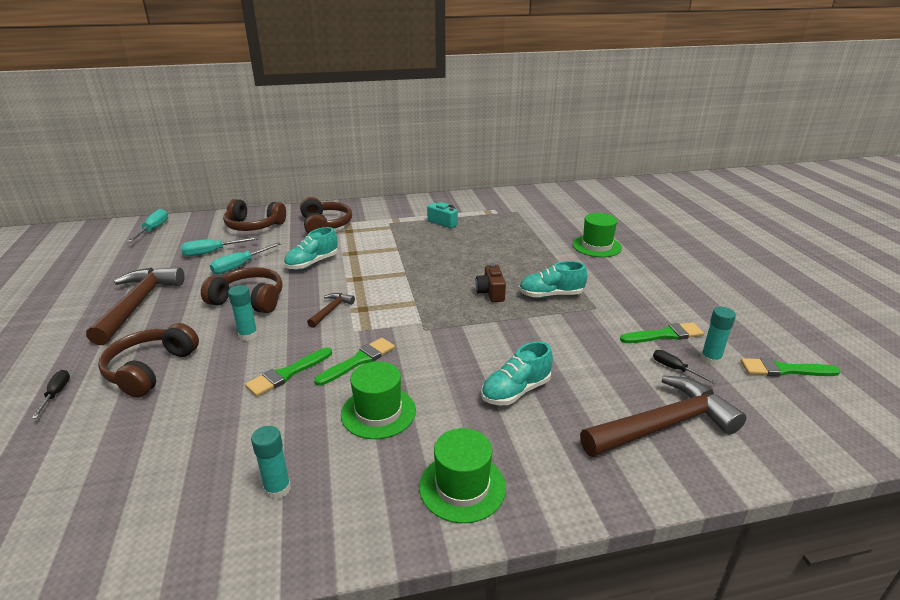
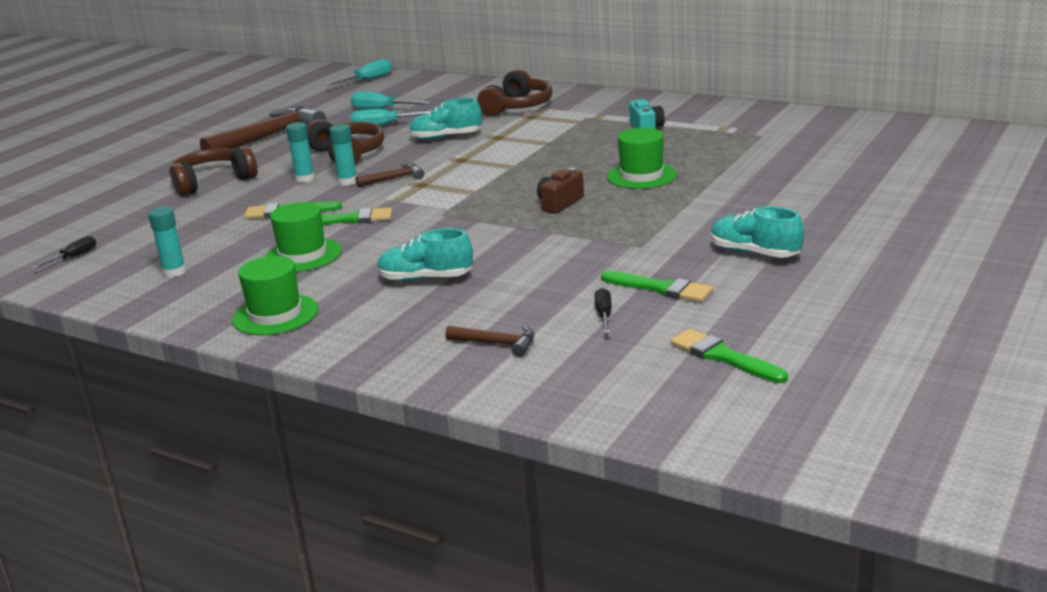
camera: 45 degrees right, 5 degrees down
(56, 394) = (144, 180): black screwdriver -> black screwdriver (73, 257)
(254, 226) = (453, 94): brown headphones -> none
(550, 295) = (616, 222): turquoise shoe -> turquoise shoe (754, 253)
(596, 246) = (780, 193): green hat -> green hat (641, 176)
(664, 425) = (497, 344): brown hammer -> brown hammer, size x0.47
(710, 359) = (661, 321): turquoise glue stick -> turquoise glue stick (347, 182)

